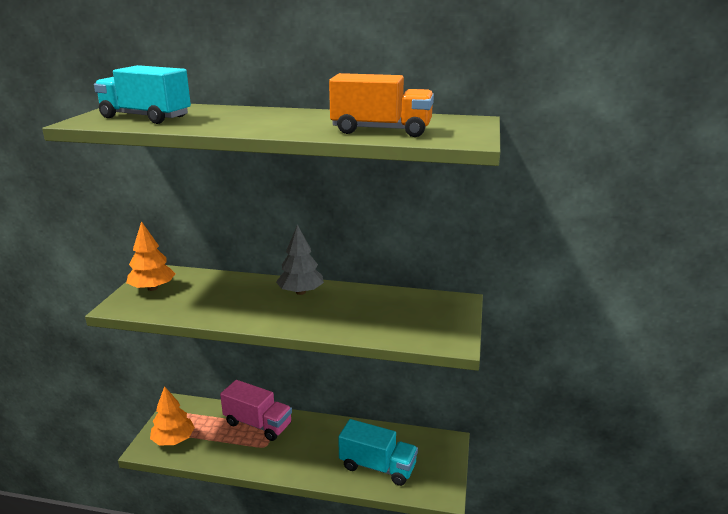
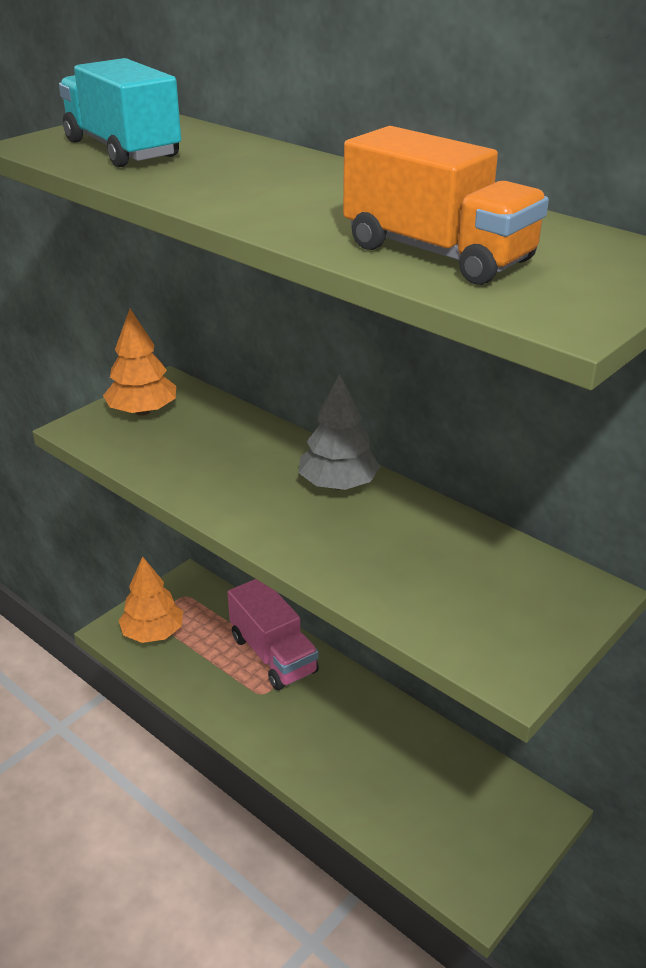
camera: 30 degrees right, 10 degrees up
(377, 467) = (402, 800): turquoise truck -> none

